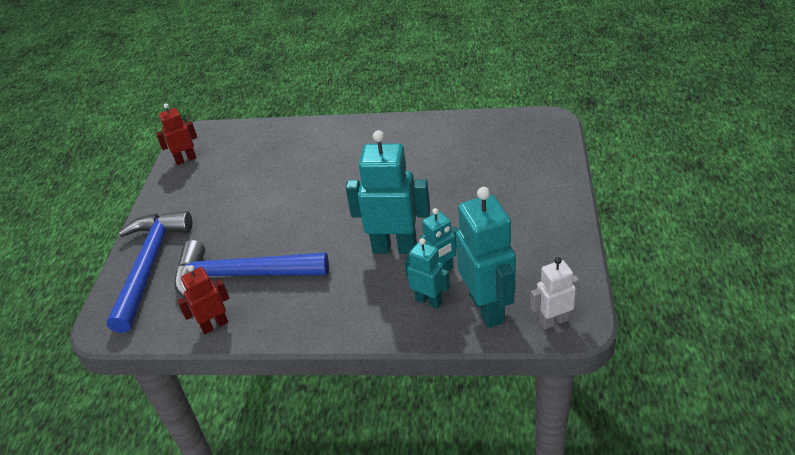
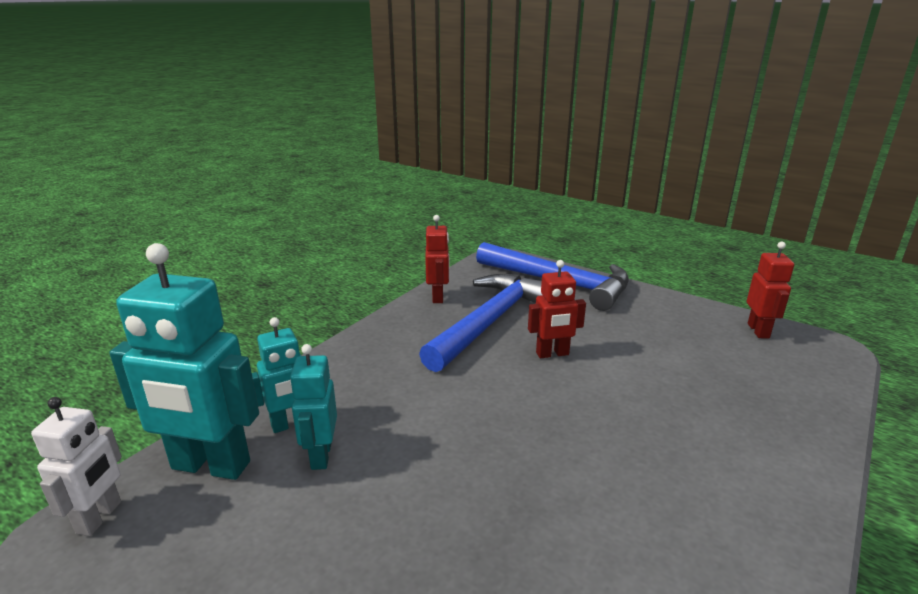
camera: 115 degrees right, 15 degrees down
(269, 229) = (552, 354): none -> red robot
(394, 247) = (412, 434): turquoise robot -> none

